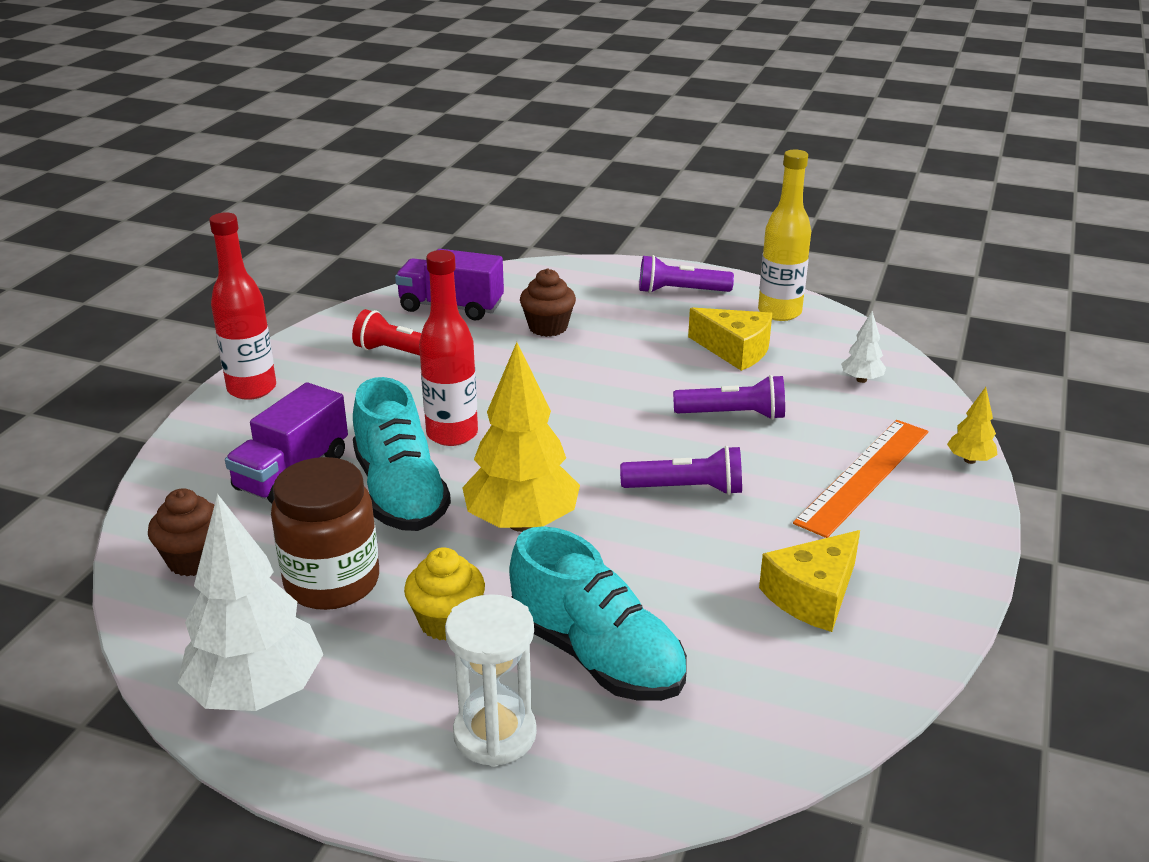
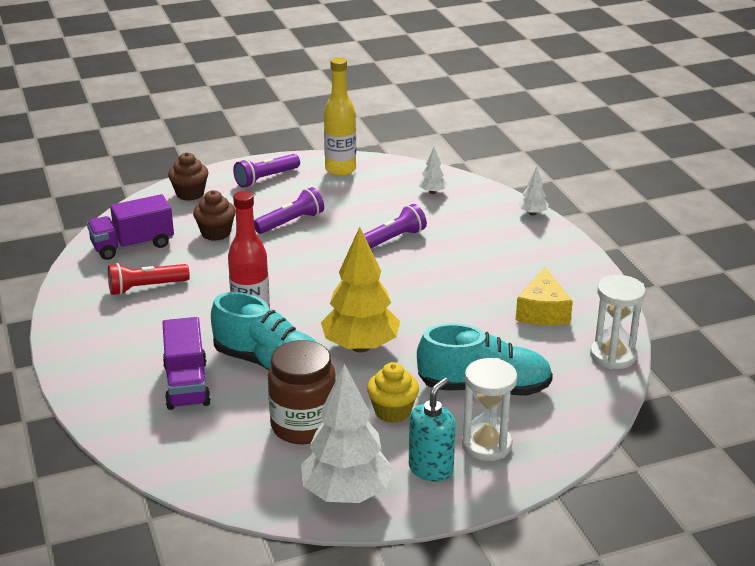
camera: 40 degrees left, 0 degrees up
(194, 560) = (205, 457): brown cupcake -> brown cupcake (190, 194)
(252, 389) = (77, 352): red bottle -> none
(387, 723) = (431, 469): none -> turquoise soap dispenser
(686, 489) = (420, 289): purple flashlight -> purple flashlight (291, 222)
(735, 350) = (345, 202): yellow cheese -> none
(836, 712) = (613, 355): none -> white hourglass
(864, 476) = (495, 243): orange ruler -> none
(969, 460) = (532, 213): yellow tree -> white tree

